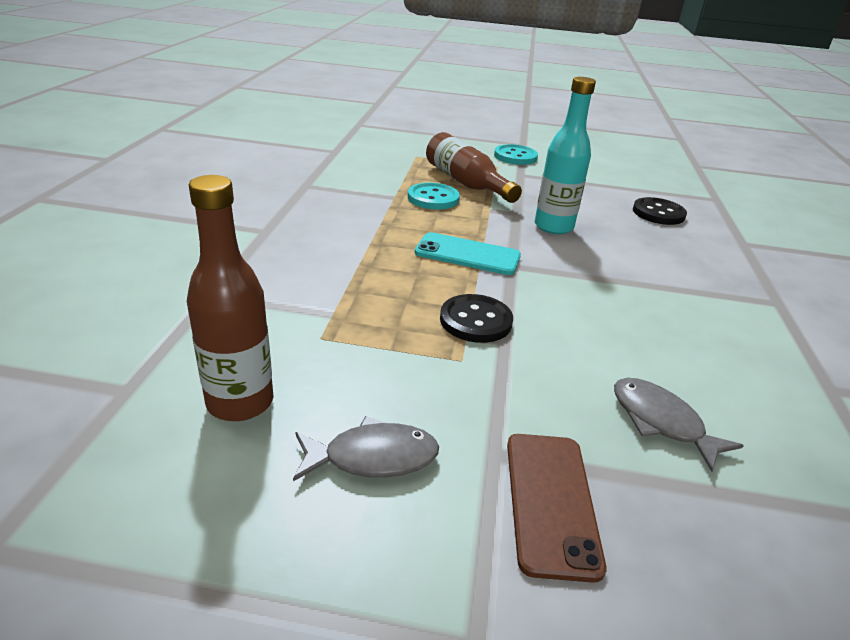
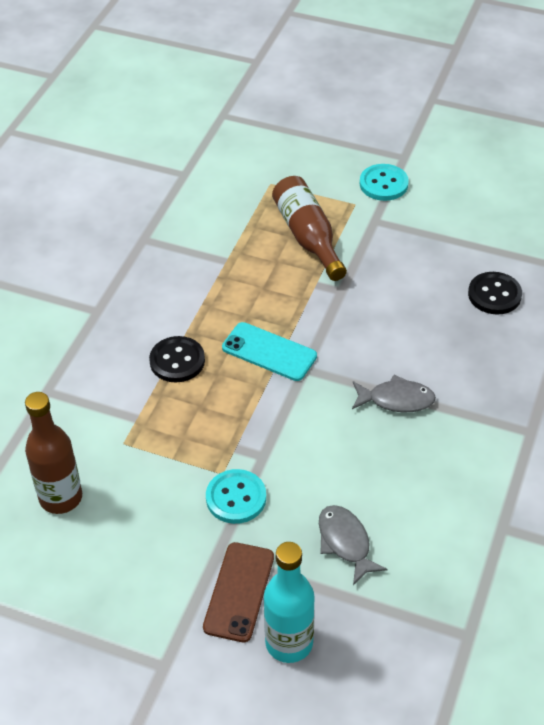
camera: 15 degrees right, 15 degrees up
(373, 457) = (138, 548): grey fish -> grey fish (396, 400)
(433, 198) = (264, 264): turquoise button -> turquoise button (236, 498)
(475, 321) = (247, 434): black button -> black button (177, 361)
(553, 227) = (369, 314): turquoise bottle -> turquoise bottle (289, 643)

